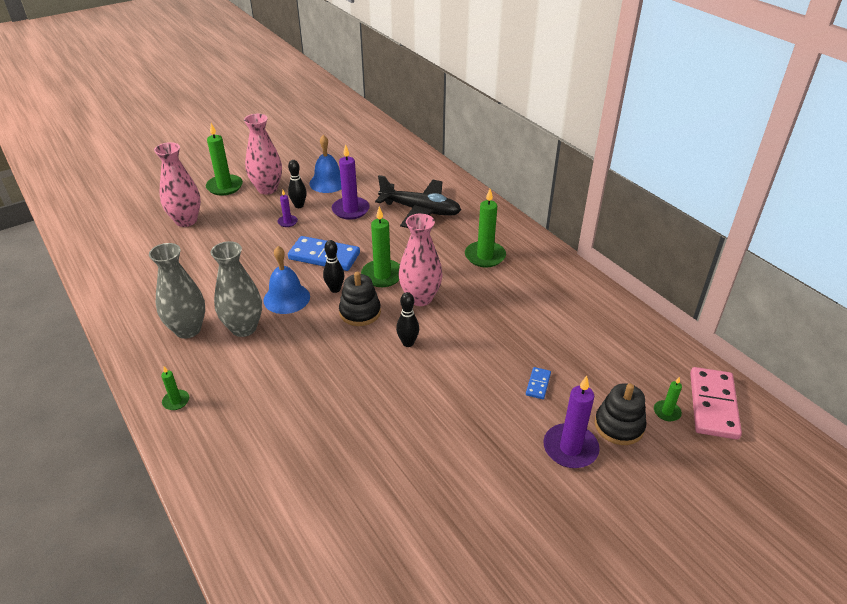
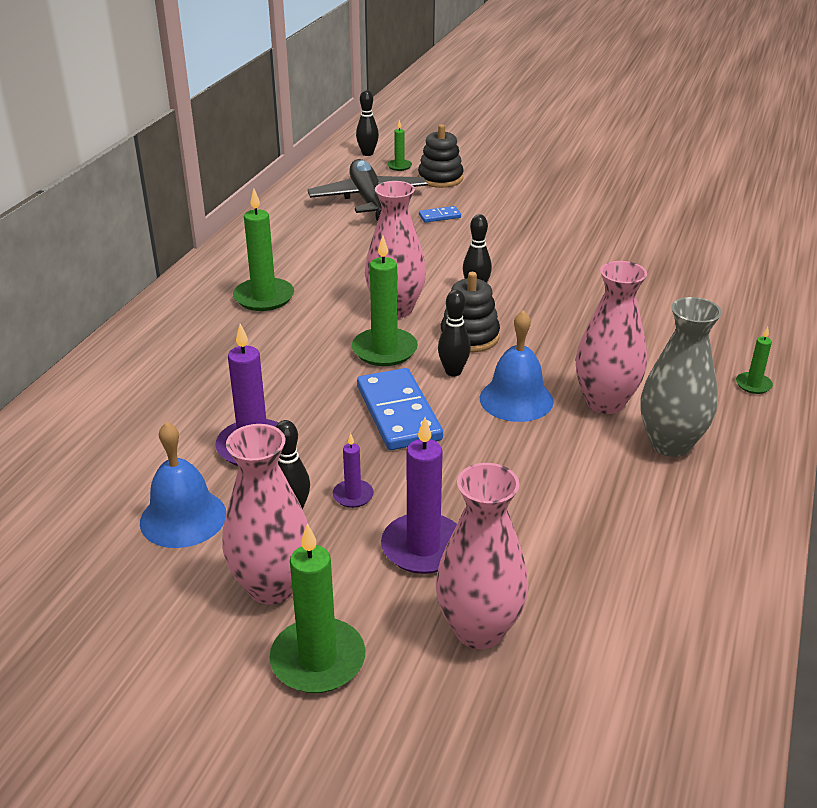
camera: 125 degrees left, 5 degrees down
(244, 328) = (605, 402): grey vase -> pink vase
(420, 210) = (195, 382): black plane -> black plane (368, 200)
(570, 448) = (491, 189): purple candle -> purple candle (423, 547)
(713, 405) = (367, 153): pink domino -> black bowling pin

